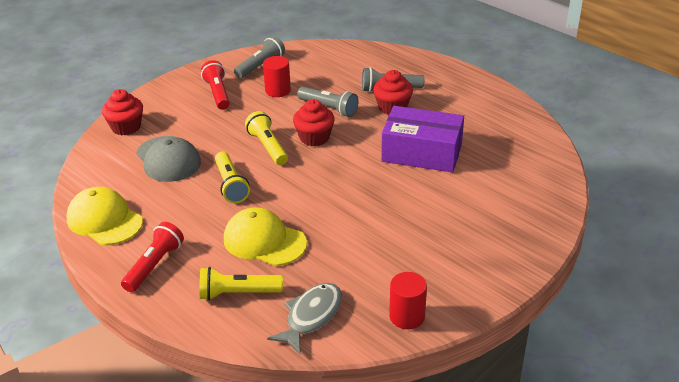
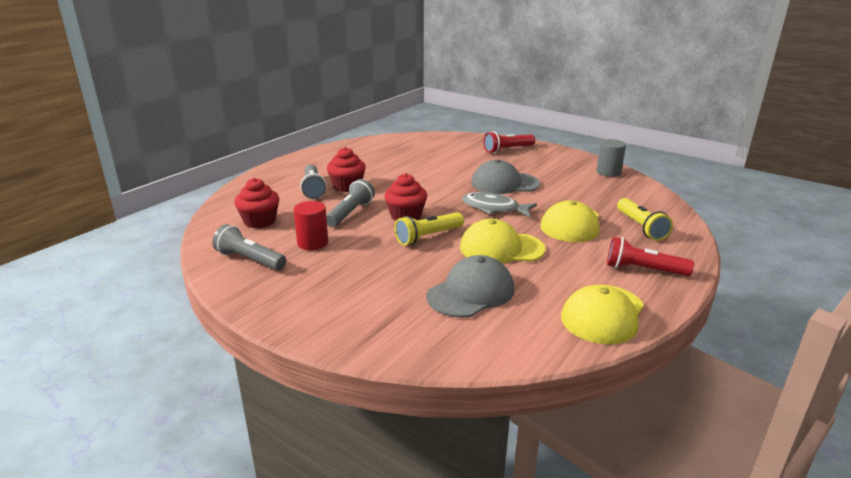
camera: 100 degrees left, 10 degrees down
(126, 127) = (408, 340): red cupcake -> red cupcake (260, 221)
(218, 93) = (317, 281): red flashlight -> red flashlight (507, 150)
(231, 185) = (501, 248): yellow flashlight -> yellow cap
(311, 317) = (637, 199): grey fish -> grey fish (494, 208)
(382, 212) = (504, 183): none -> grey cap
(407, 316) = (608, 172): red cylinder -> grey cylinder
(422, 152) = (418, 173): purple box -> none

